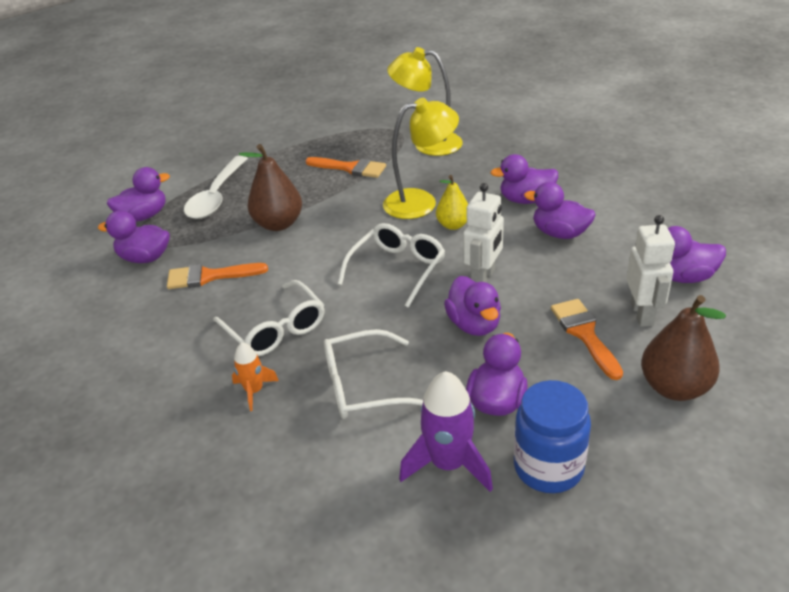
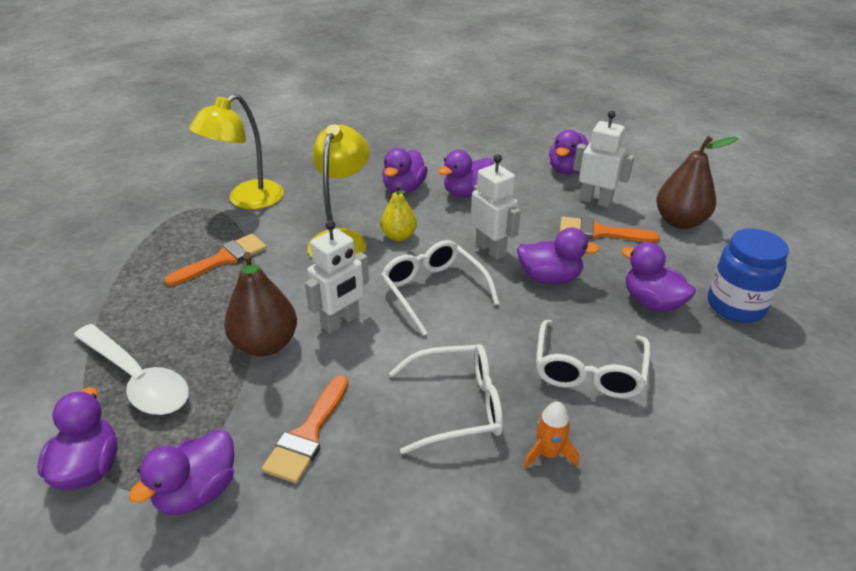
camera: 65 degrees left, 0 degrees up
(324, 243) = (341, 322): none -> white robot
(448, 464) = (712, 354): purple rocket -> none

